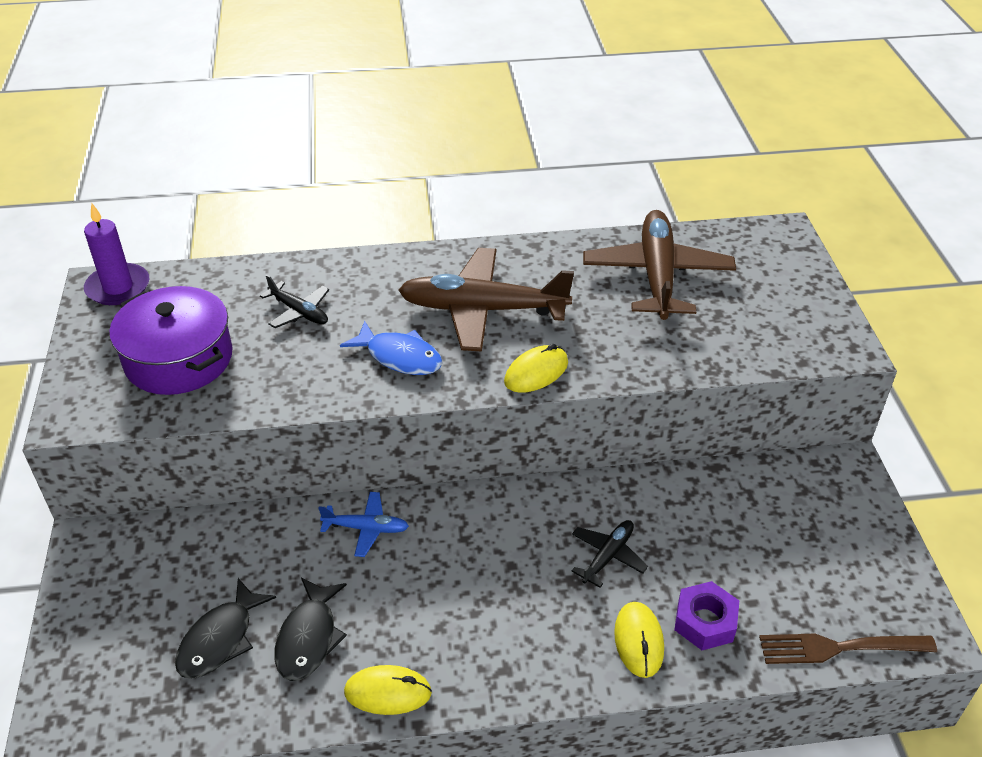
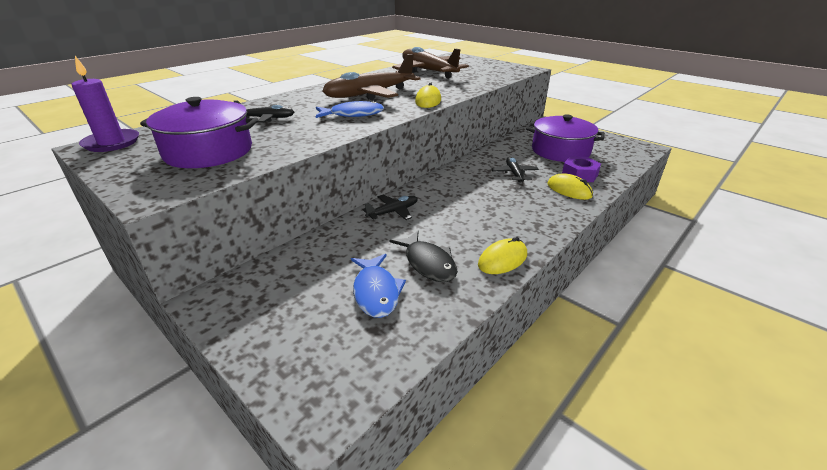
camera: 40 degrees left, 10 degrees down
(220, 639) = (376, 292): black fish -> blue fish
(366, 528) = (393, 212): blue plane -> black plane
(757, 551) = (560, 151): none -> purple pot
(839, 648) = (629, 161): brown fork -> none

